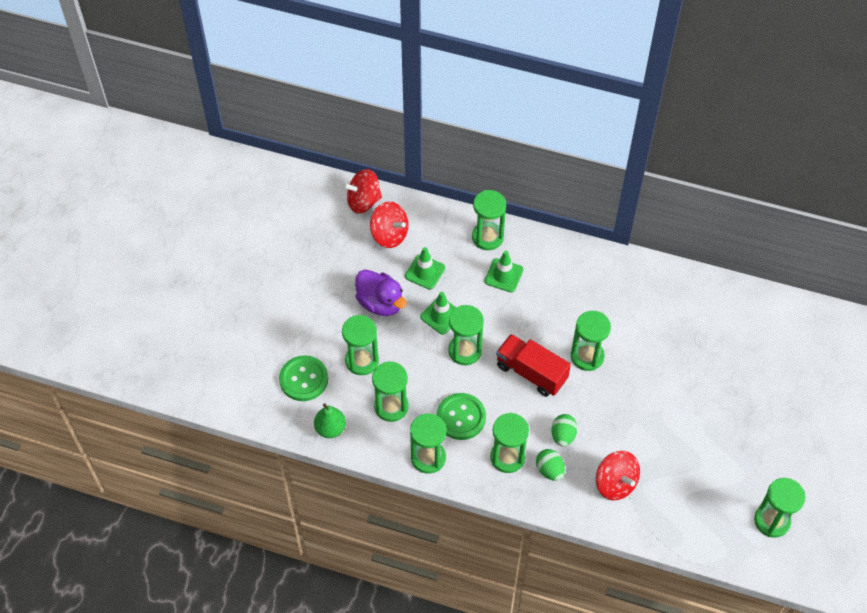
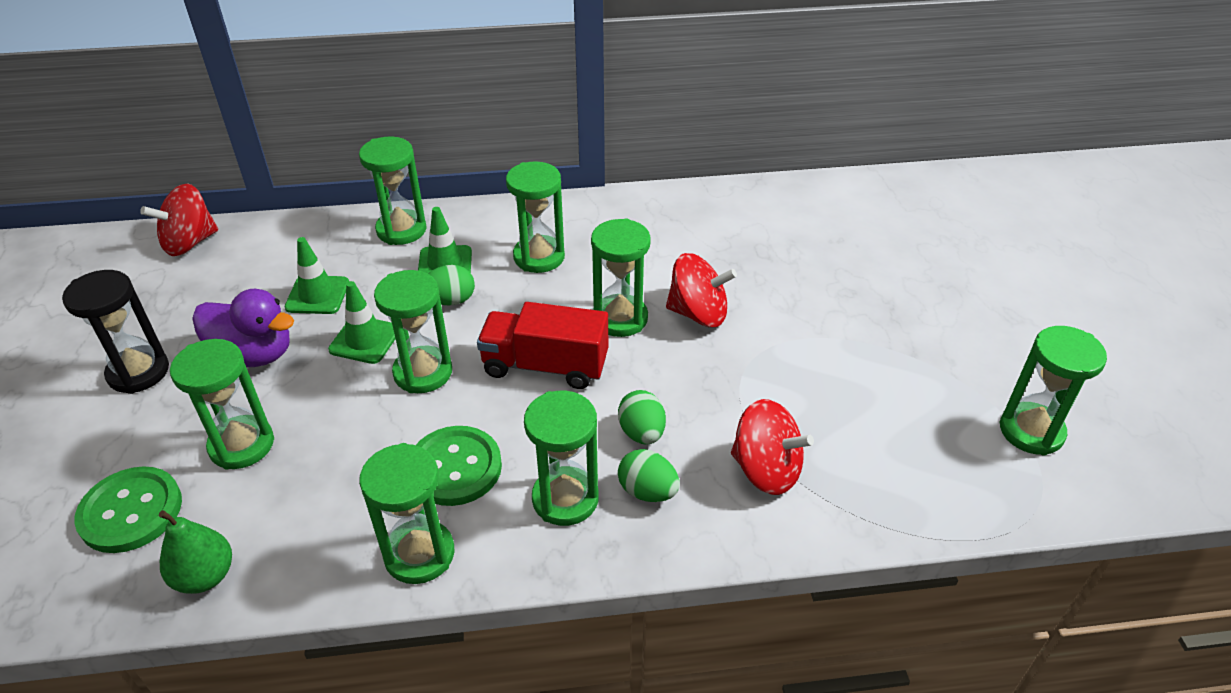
camera: 25 degrees left, 15 degrees down
(320, 292) = (138, 372): none -> black hourglass
(389, 235) = (244, 268): red spinning top -> red spinning top (698, 313)
(391, 406) = (319, 496): green hourglass -> green hourglass (539, 257)
(497, 305) = (450, 301): none -> green egg

